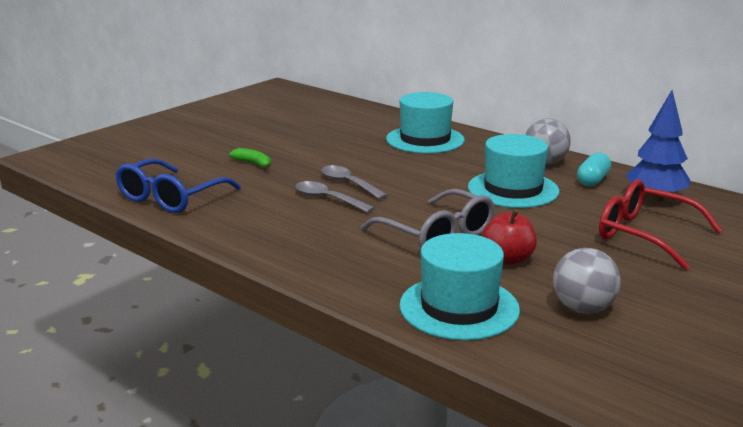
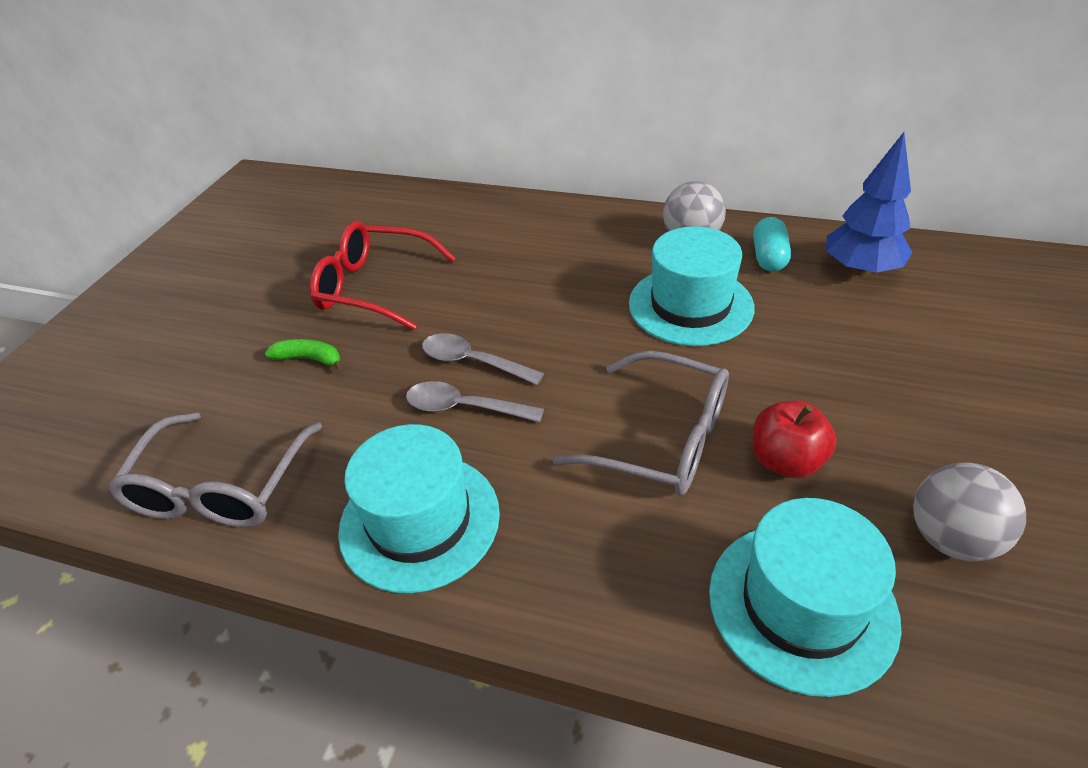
camera: 20 degrees left, 20 degrees up
(170, 198) = (220, 488): blue glasses -> grey glasses
(425, 140) = (517, 236): turquoise hat -> turquoise hat (419, 520)
(645, 235) = (902, 347): red glasses -> red glasses (374, 287)

